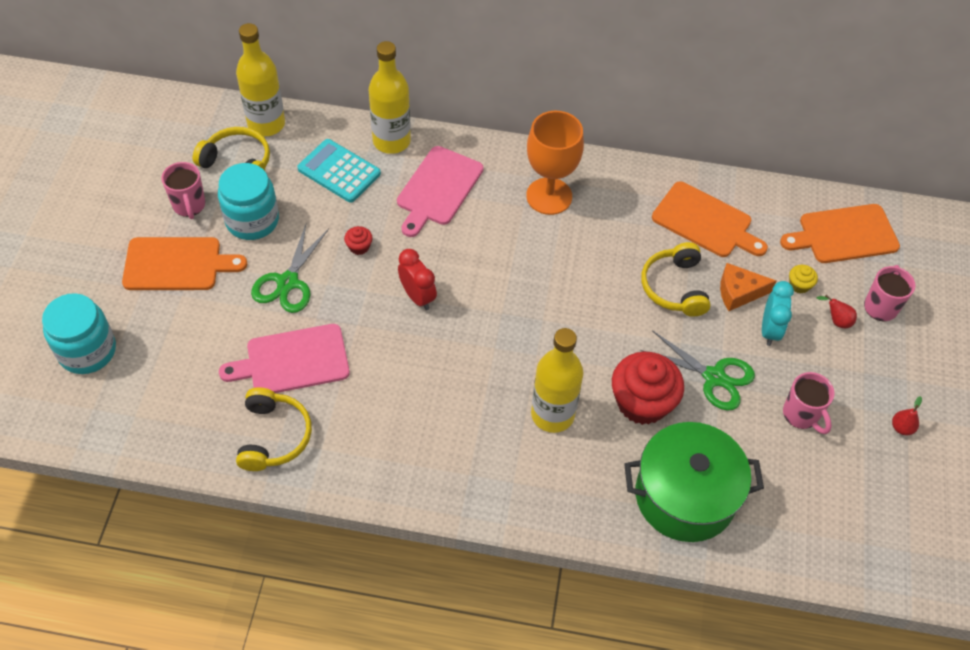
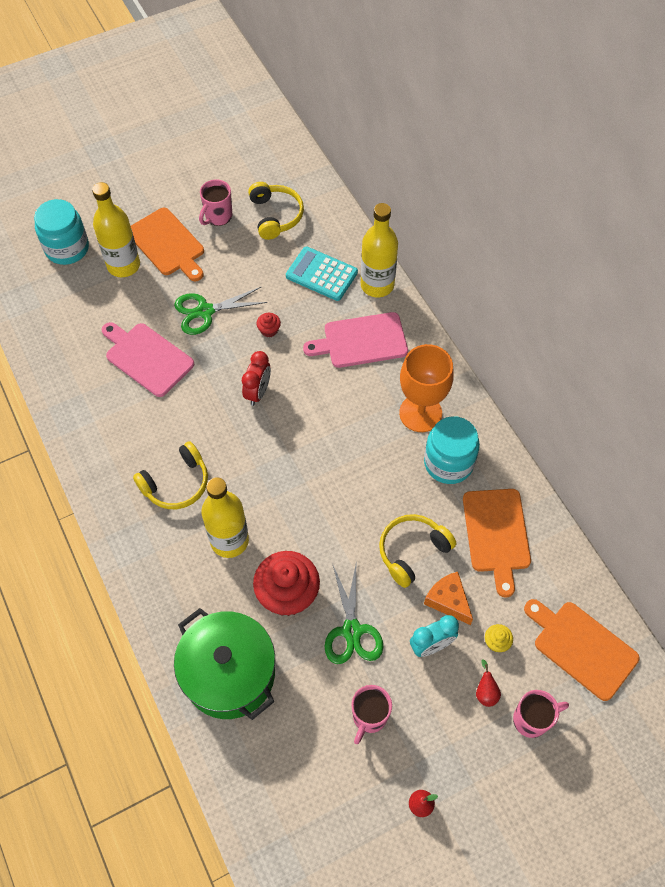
camera: 55 degrees right, 5 degrees up
(252, 220) = (237, 257): turquoise jar -> turquoise jar (448, 463)
(266, 124) = (322, 207): yellow bottle -> yellow bottle (123, 265)
(273, 436) = (83, 388): yellow headphones -> yellow headphones (176, 483)
(339, 171) = (321, 274): turquoise calculator -> turquoise calculator turned 60 degrees counterclockwise

